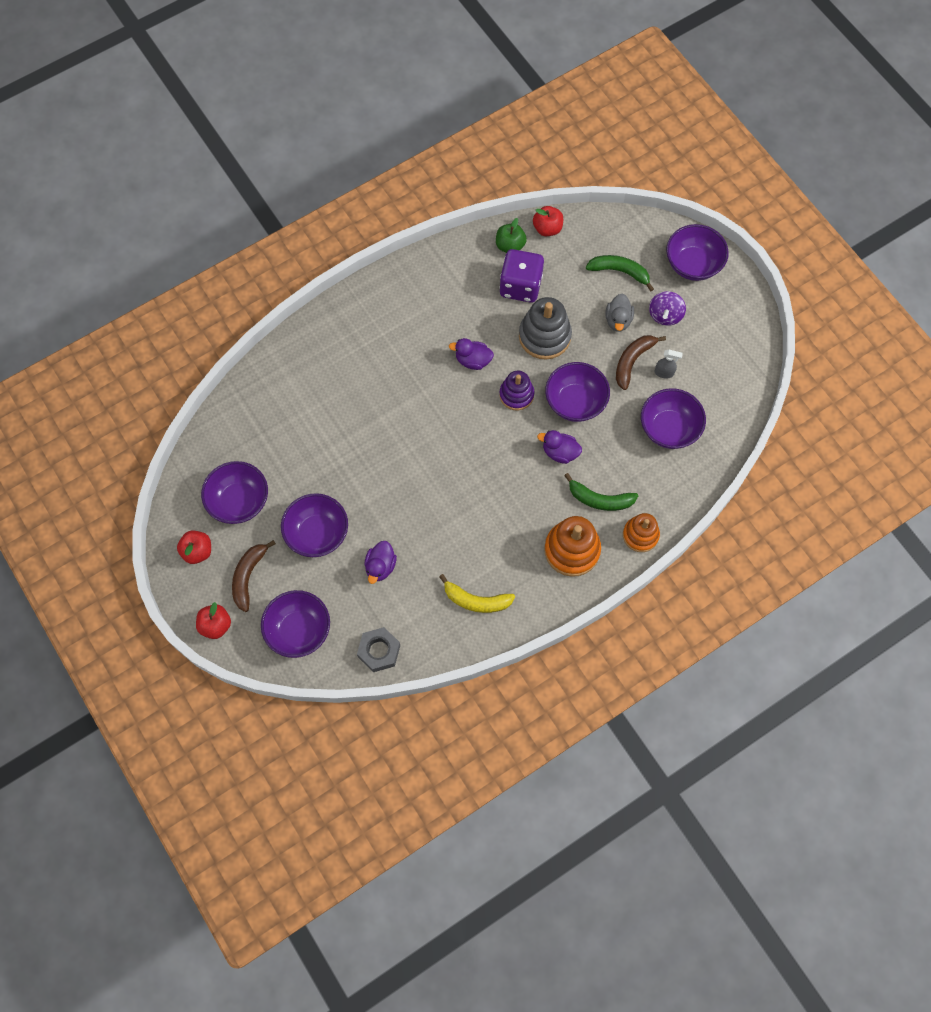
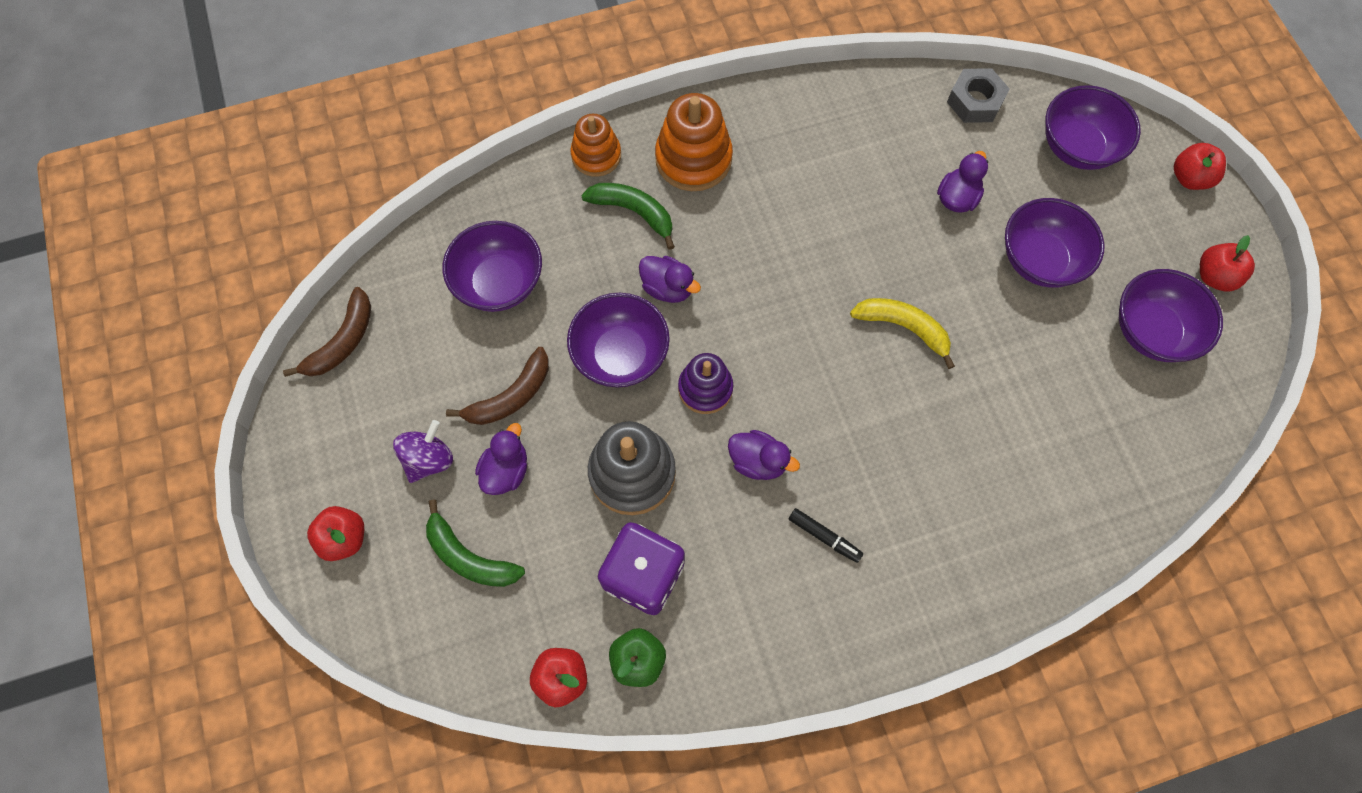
camera: 165 degrees left, 0 degrees up
(248, 576) = (1142, 227): brown banana -> brown banana (343, 341)
(424, 329) = (824, 536): none -> black marker
(476, 600) = (837, 129): yellow banana -> yellow banana (903, 327)
(618, 320) = (506, 470): grey duck -> purple duck
(664, 373) = (471, 366): grey spray bottle -> none
(693, 264) = (344, 538): purple bowl -> red apple

